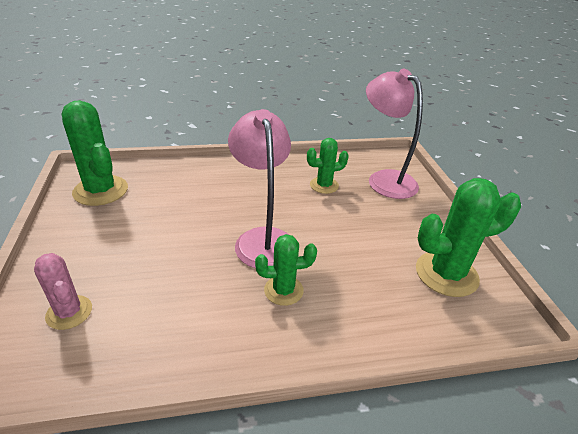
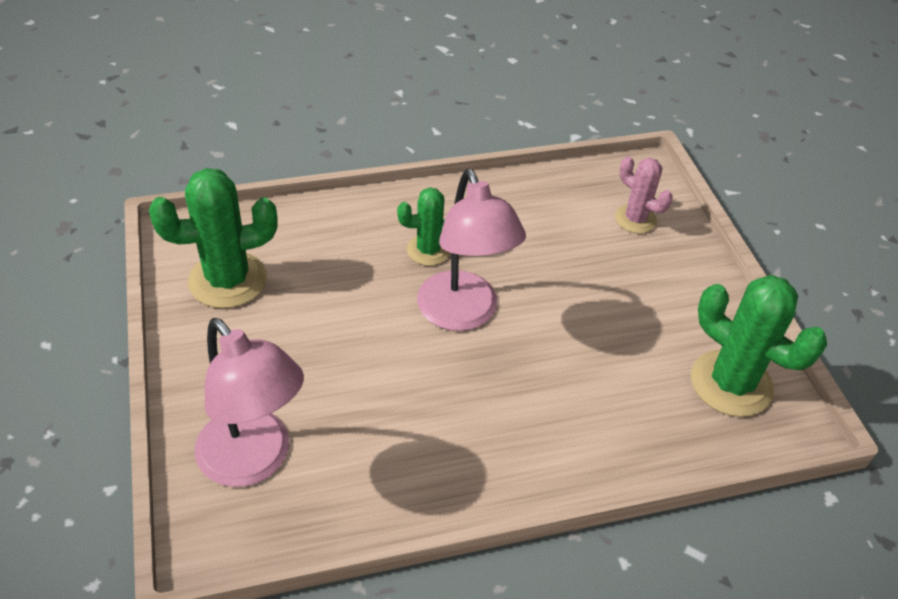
camera: 175 degrees right, 10 degrees up
(324, 185) = (373, 432): green cactus -> none

